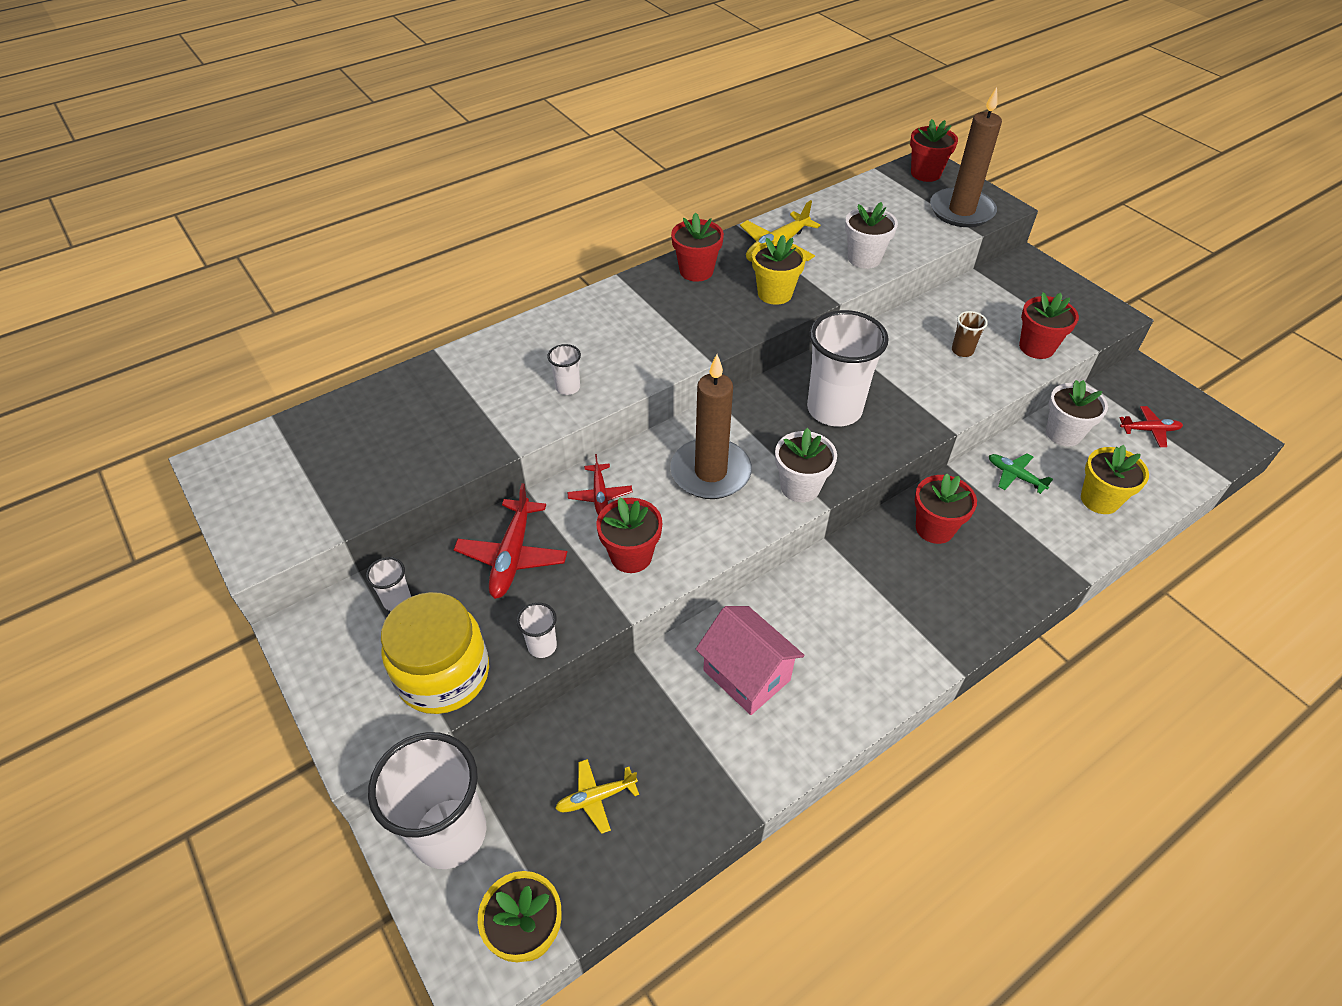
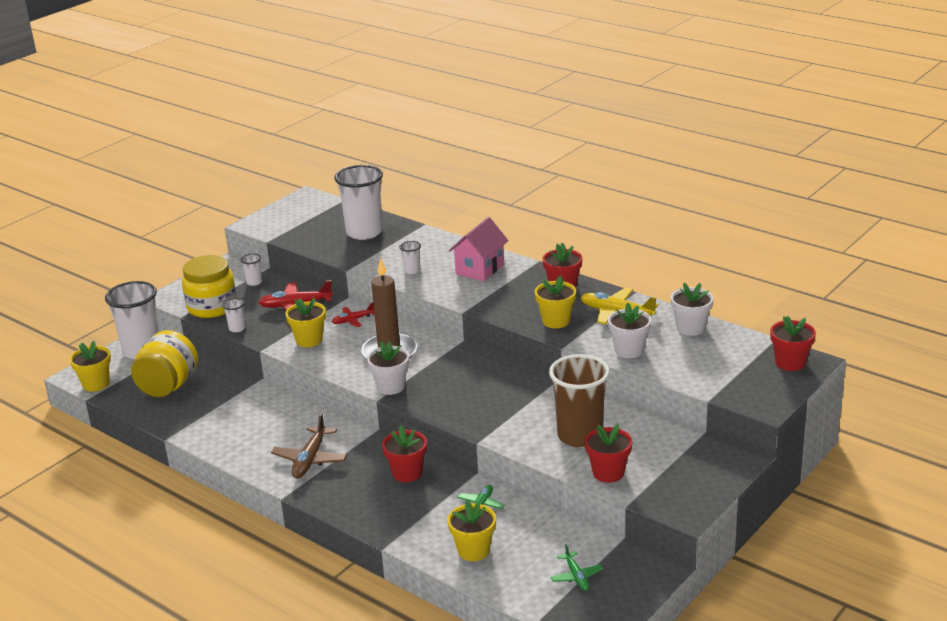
camera: 75 degrees right, 20 degrees down
(596, 798) = (168, 386): yellow plane -> yellow jar
(631, 556) = (309, 340): red flower pot -> yellow flower pot
(746, 675) = (257, 417): pink house -> pink house (480, 269)
(834, 409) = (475, 388): white cup -> white cup (364, 232)
(877, 625) = (310, 459): none -> brown plane
(961, 211) = (739, 387): brown candle -> none
(962, 350) = (580, 436): brown cup -> brown cup, size x2.35
(1063, 433) = (545, 527): white flower pot -> white flower pot (690, 328)
(1149, 430) = (576, 576): red plane -> green plane

